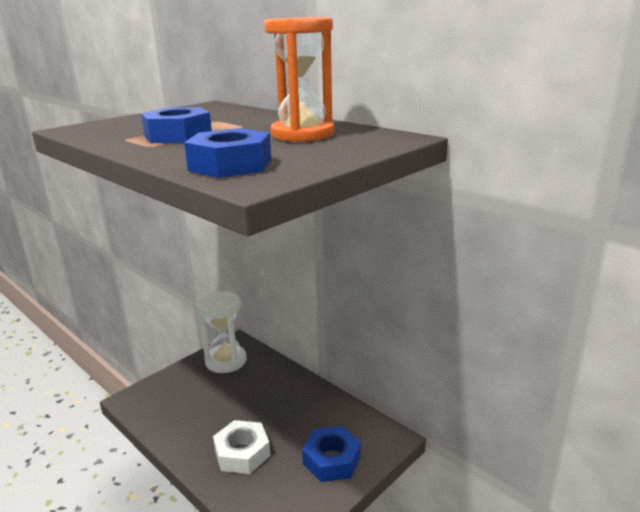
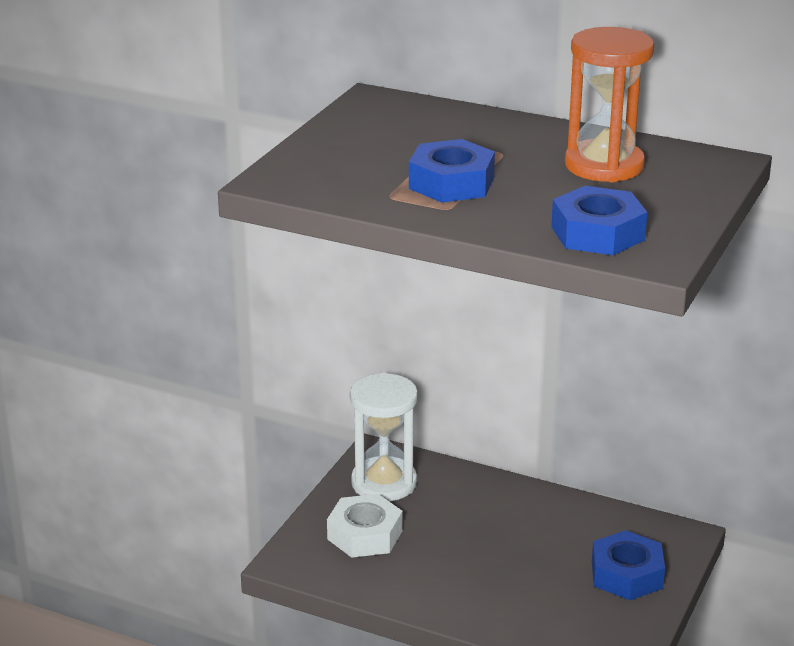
camera: 20 degrees left, 5 degrees up
(242, 453) = (507, 591): white nut -> white nut (365, 535)

